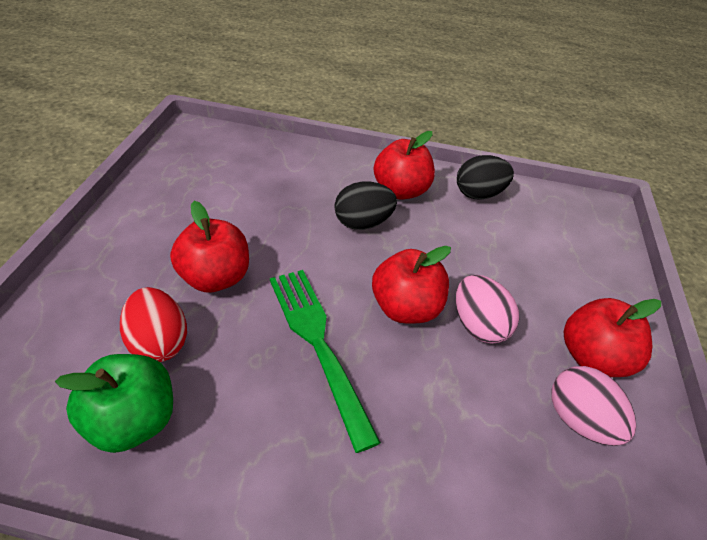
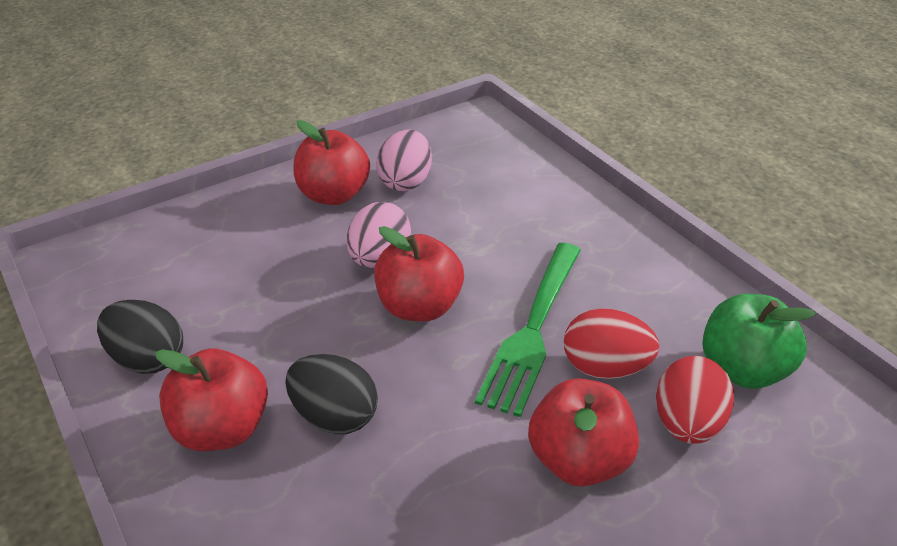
camera: 130 degrees left, 5 degrees down
(243, 348) = (605, 367): none -> red egg

